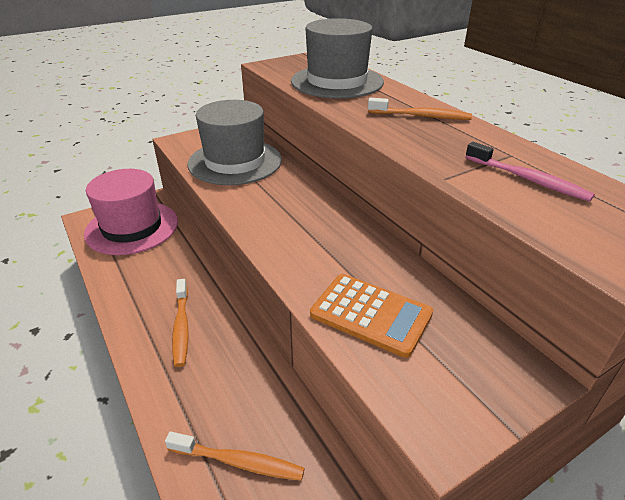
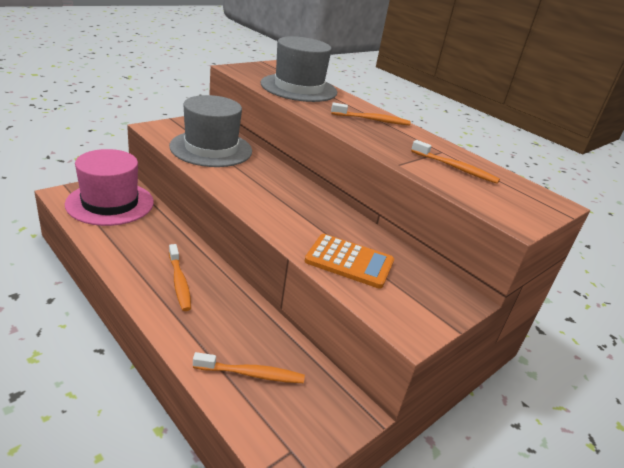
camera: 15 degrees left, 5 degrees down
(528, 179) = (455, 168): pink toothbrush -> orange toothbrush

